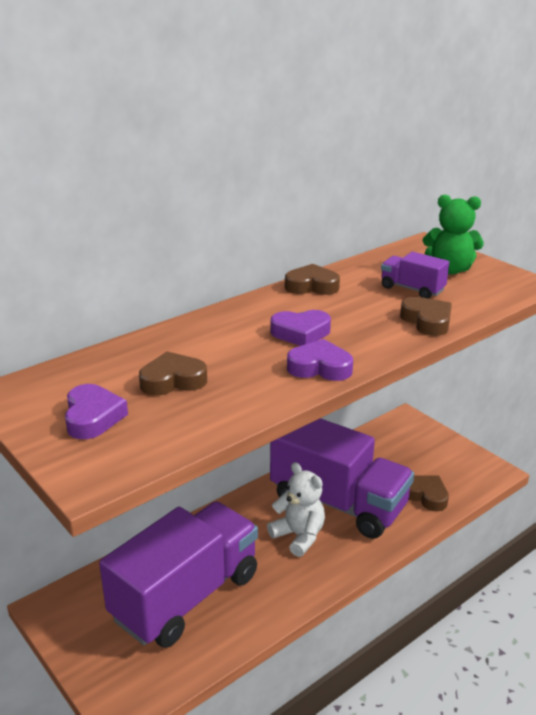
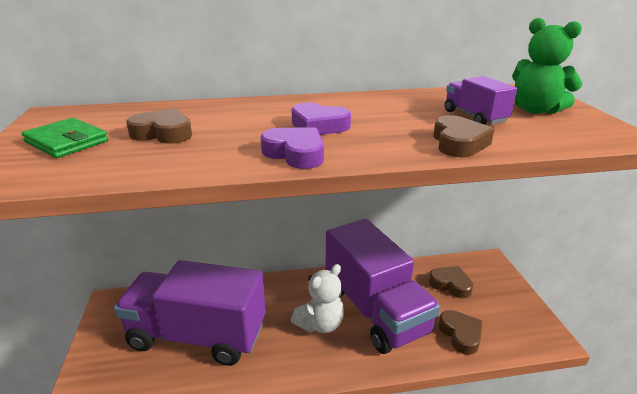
camera: 30 degrees right, 0 degrees up
(93, 417) = (67, 141): purple heart -> green wallet
(186, 596) = (198, 335): purple truck -> purple truck turned 150 degrees counterclockwise
(299, 536) = (320, 324): white teddy bear -> white teddy bear turned 60 degrees clockwise
(312, 286) = (378, 98): brown heart -> brown heart (450, 284)

